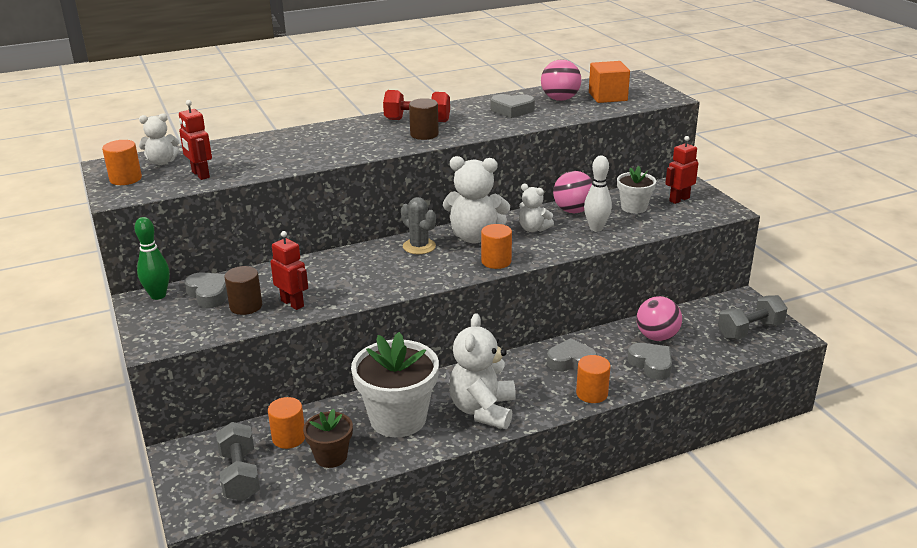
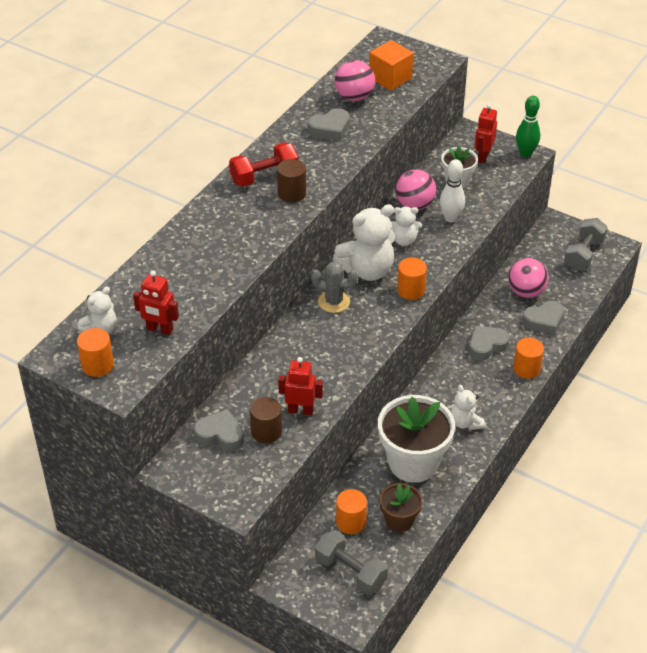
camera: 35 degrees left, 15 degrees up
(158, 295) = (178, 458): green bowling pin -> green bowling pin (525, 153)
(483, 410) = (465, 423): white teddy bear -> white teddy bear, size x0.56
(651, 364) = (544, 321): grey heart -> grey heart turned 135 degrees clockwise

